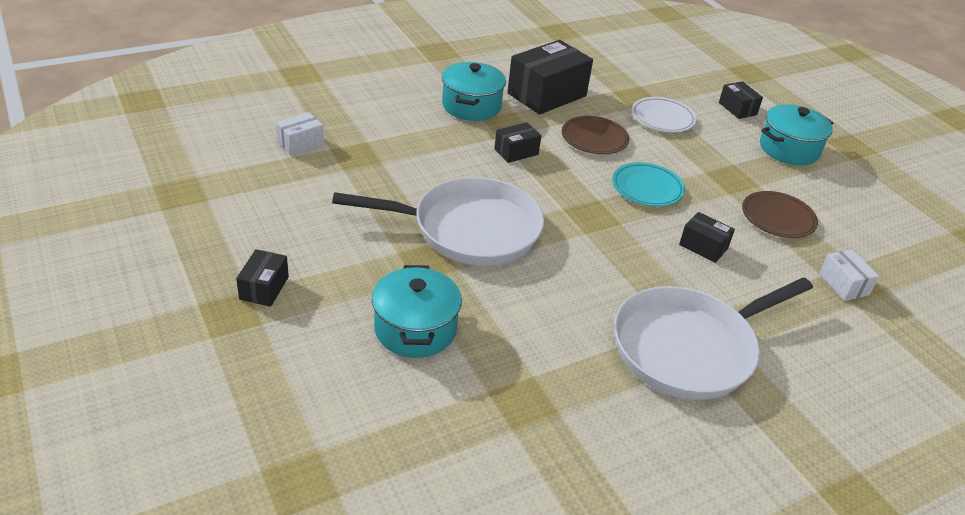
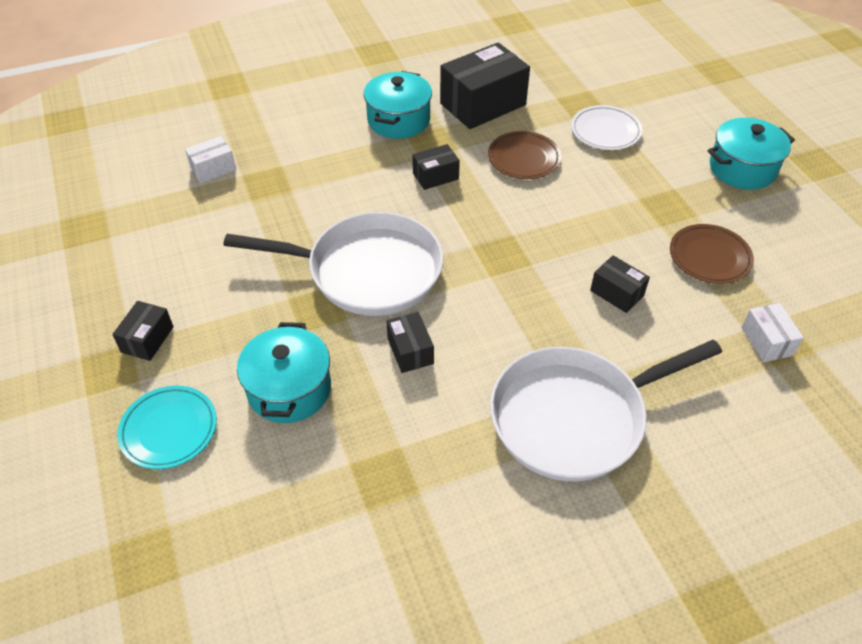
camera: 10 degrees right, 10 degrees up
(647, 188) = (569, 220): turquoise plate -> turquoise plate (169, 430)
(737, 109) = (694, 117): black box -> black box (410, 351)

